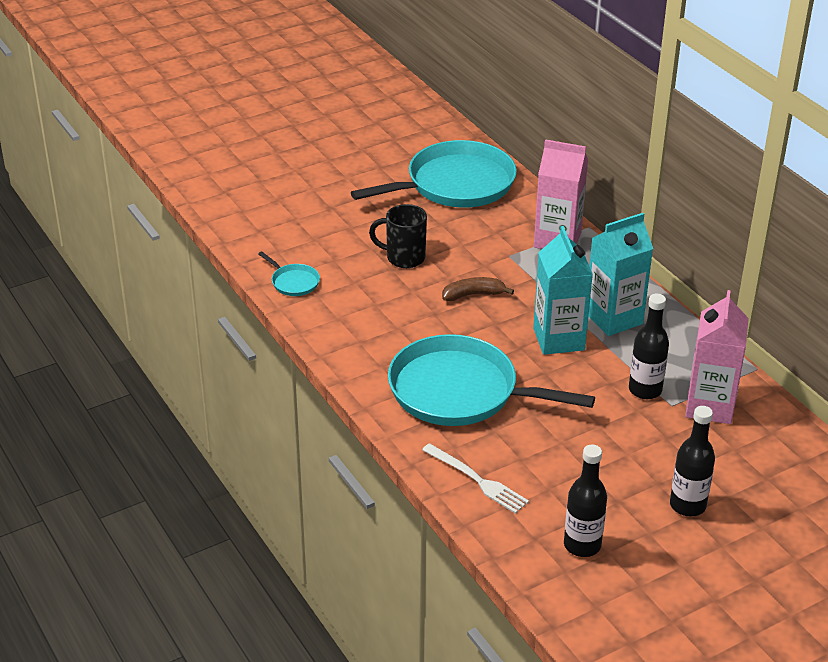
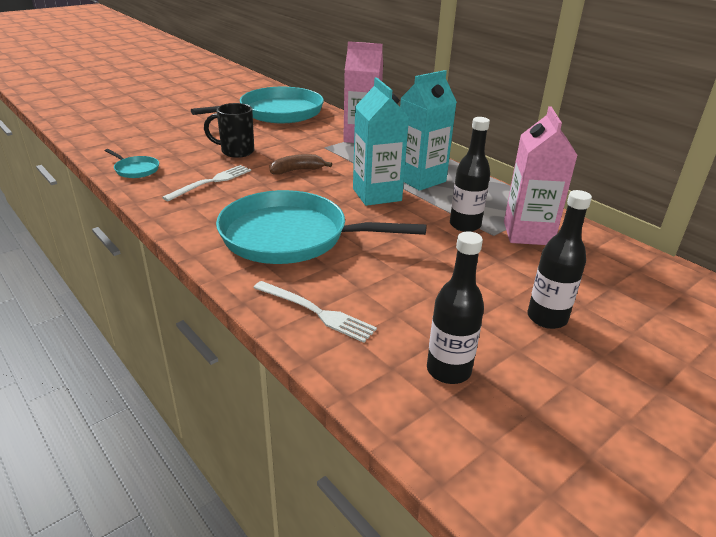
camera: 10 degrees left, 5 degrees down
(377, 307) = (211, 182): none -> white fork

